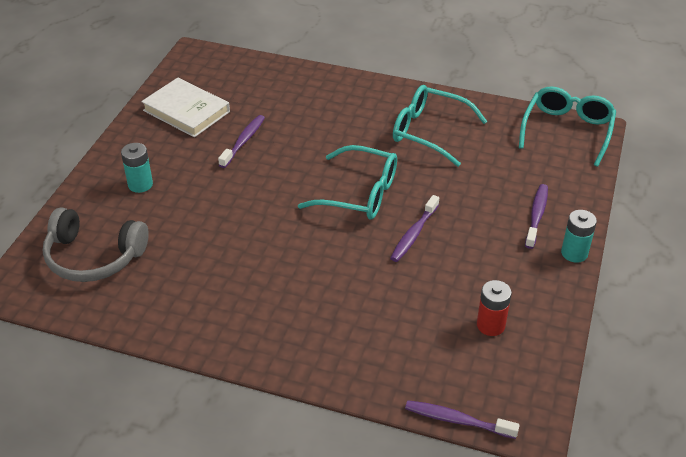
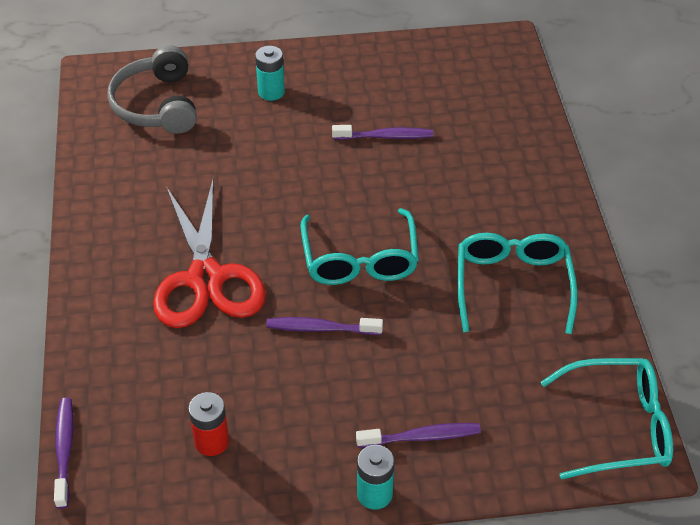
camera: 65 degrees right, 5 degrees up
(186, 111) = (404, 76): white book -> none
(323, 282) = (206, 278): none -> red scissors

